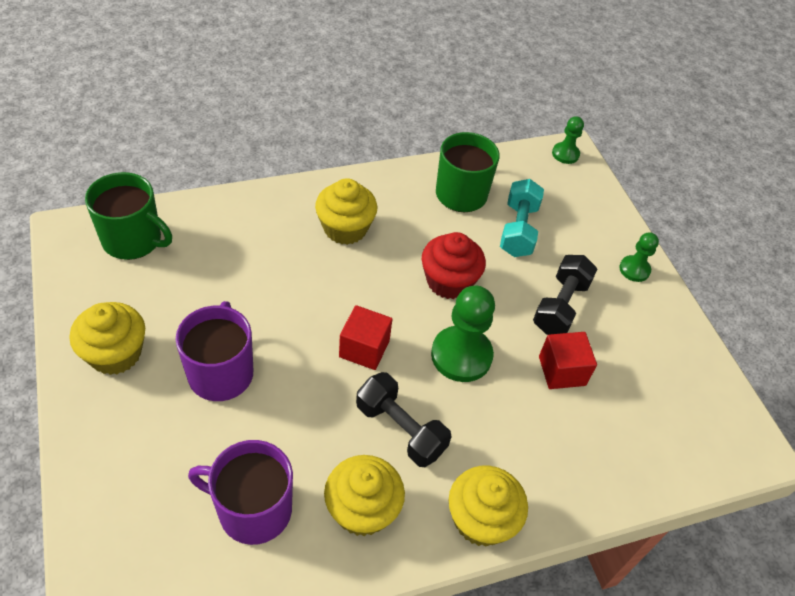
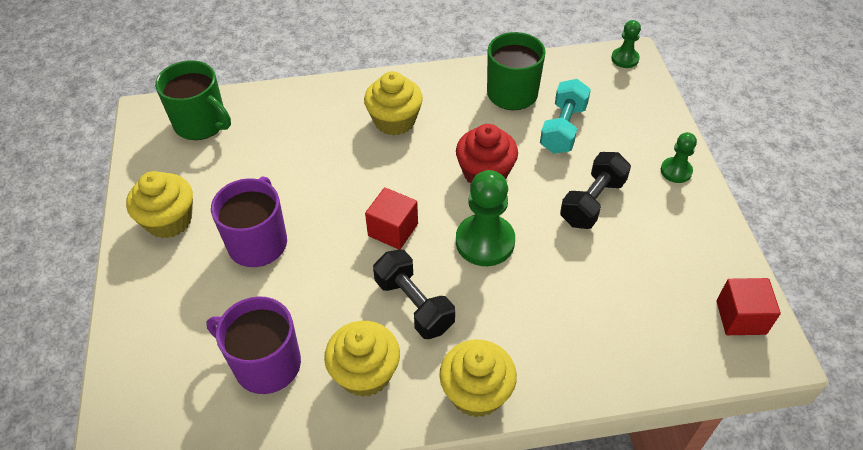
camera: 15 degrees right, 0 degrees up
(562, 371) = (582, 262): red cube -> red cube (740, 317)

